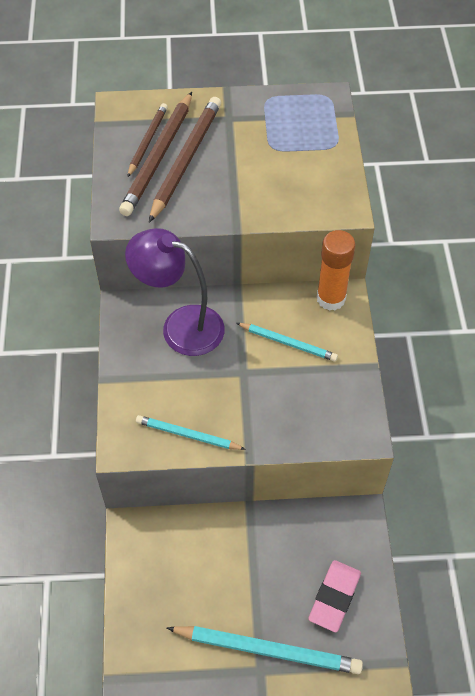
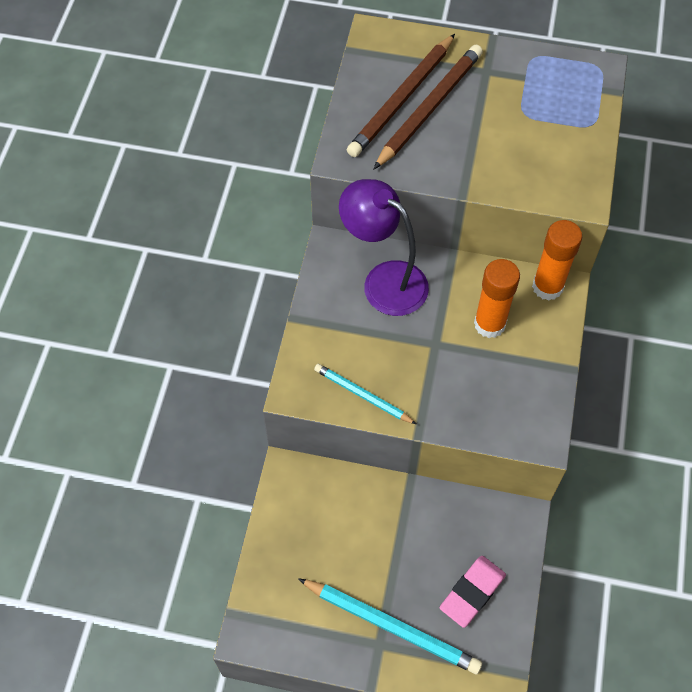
camera: 15 degrees right, 5 degrees up
(147, 141) = (395, 79): brown pencil -> none
(288, 343) = (489, 324): turquoise pencil -> orange glue stick

